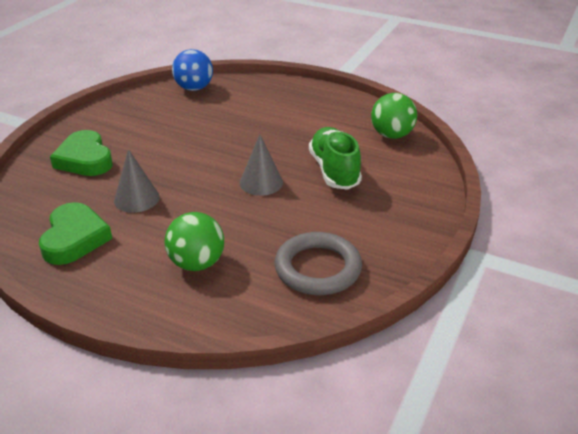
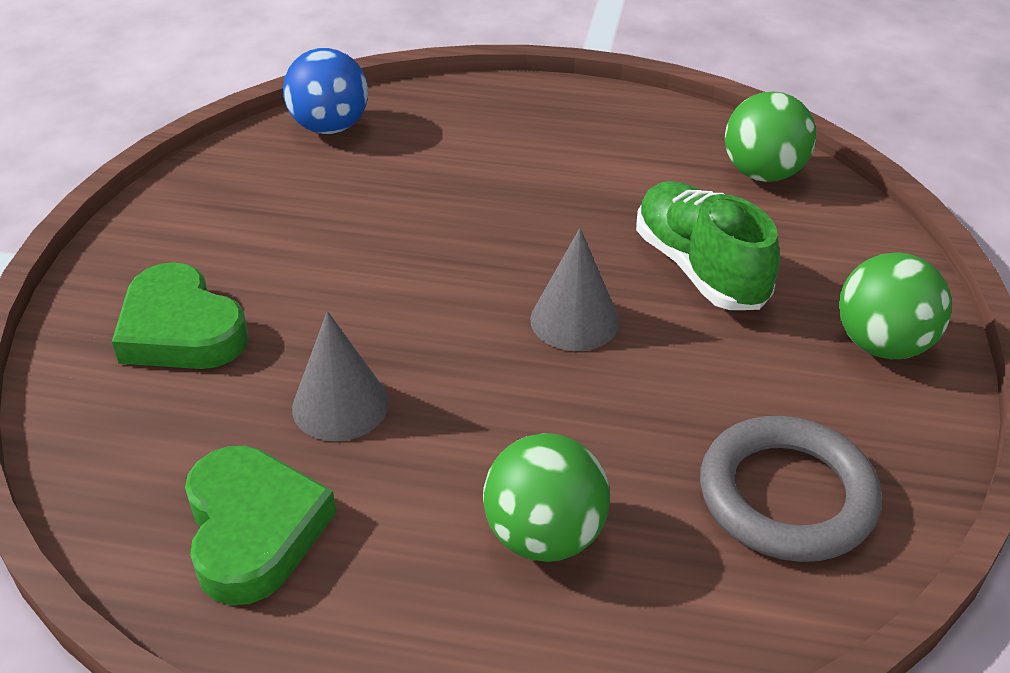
camera: 15 degrees left, 5 degrees up
(405, 216) = (882, 344): none -> green ball

